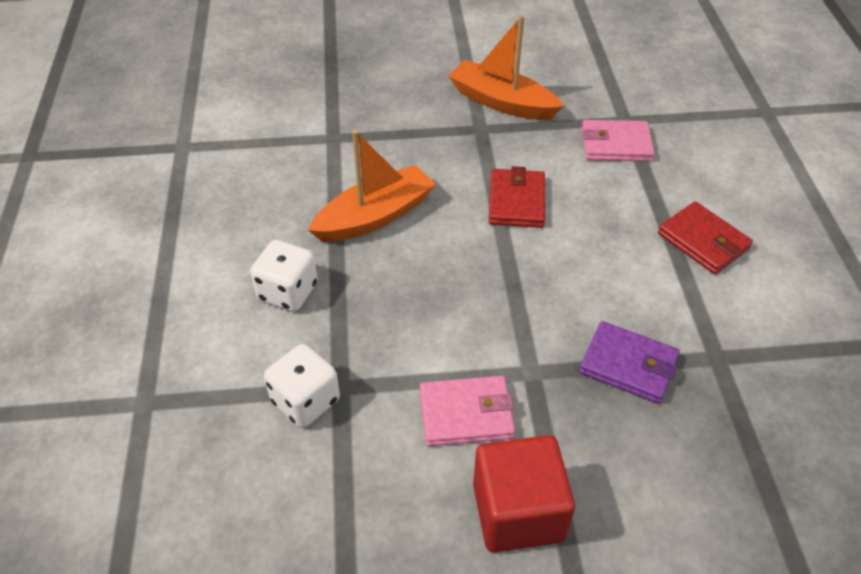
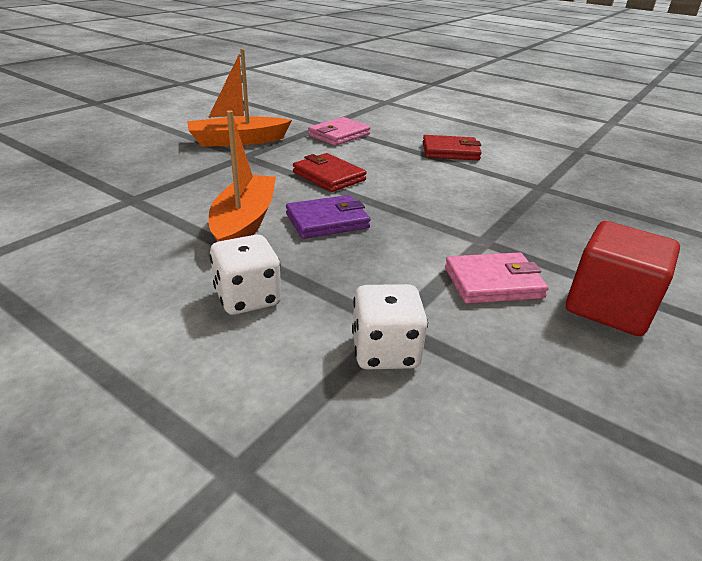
camera: 50 degrees left, 15 degrees down
(466, 414) = (493, 282): pink wallet -> pink wallet turned 45 degrees clockwise
(628, 365) = (517, 211): purple wallet -> purple wallet (327, 221)

